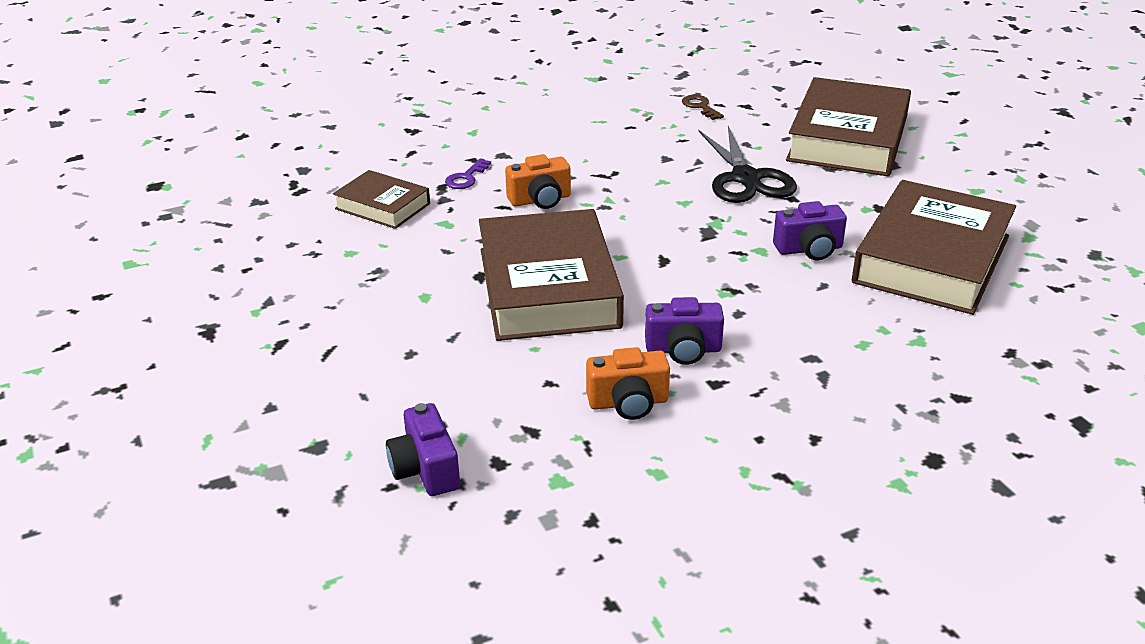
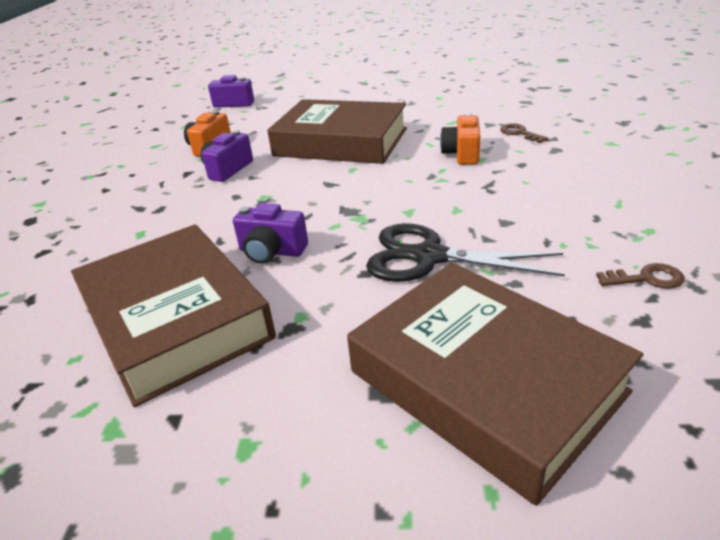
camera: 120 degrees right, 0 degrees up
(382, 206) = (492, 107): brown book -> none
(466, 178) = (519, 133): purple key -> brown key
(809, 249) = (271, 251): purple camera -> purple camera turned 90 degrees counterclockwise

